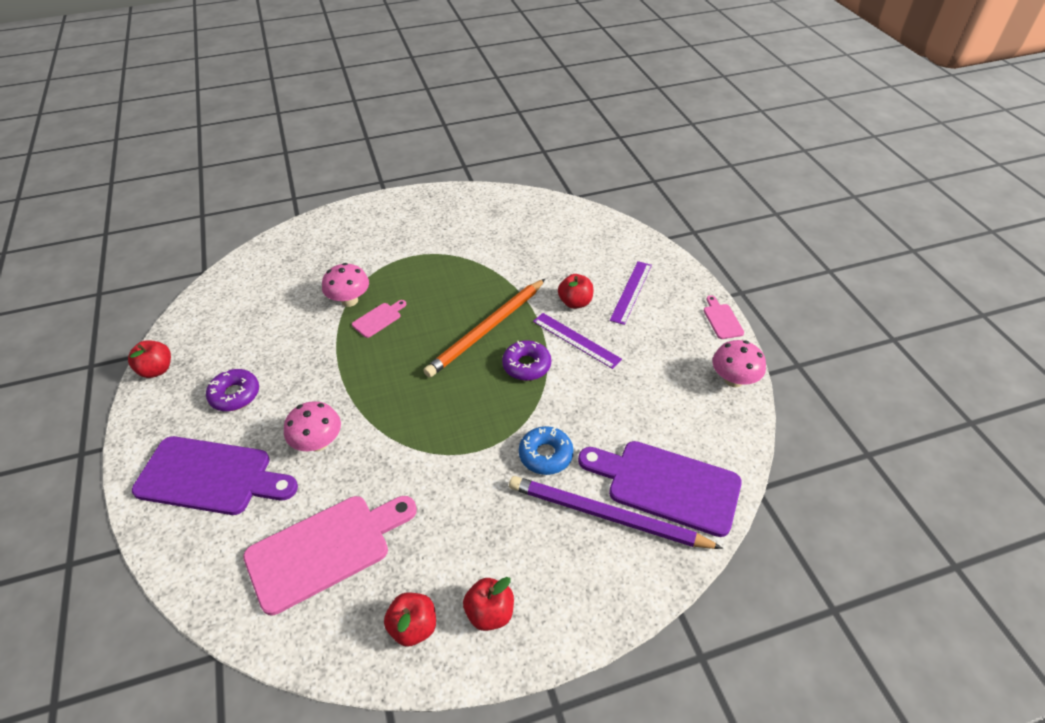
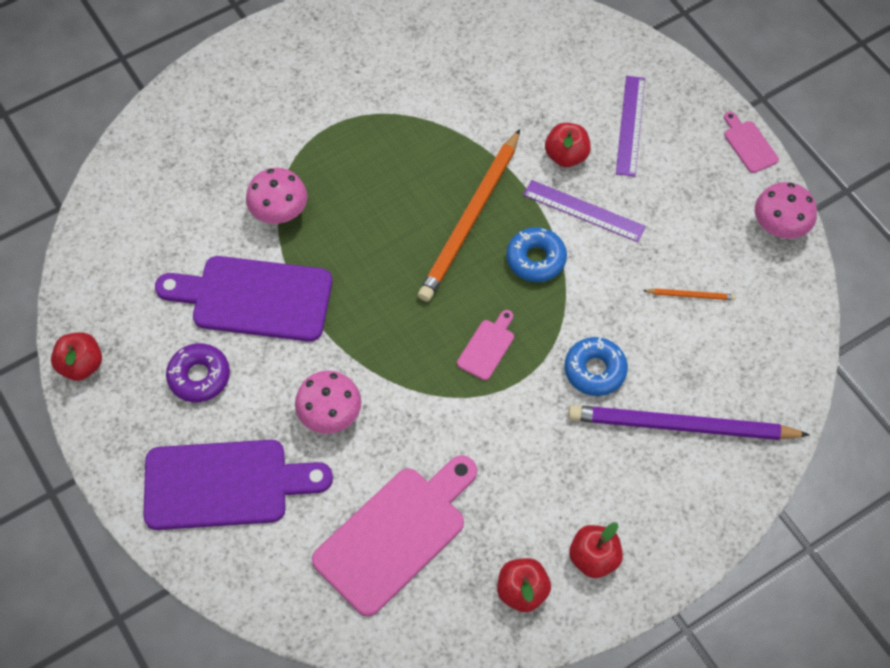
camera: 15 degrees left, 15 degrees up
(379, 319) = (329, 232): pink cutting board -> pink cutting board (487, 347)
(526, 365) = (536, 259): purple donut -> blue donut
(645, 415) = (691, 295): none -> orange pencil
(666, 485) = (735, 376): purple cutting board -> purple cutting board (254, 298)

